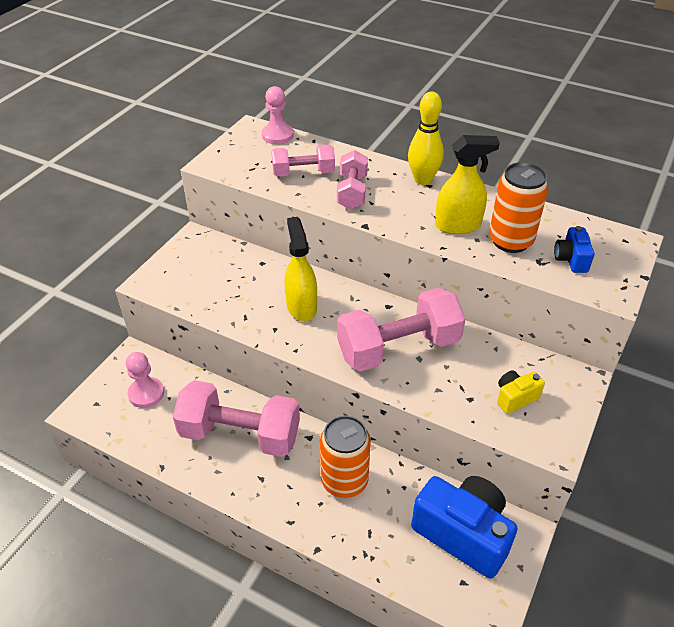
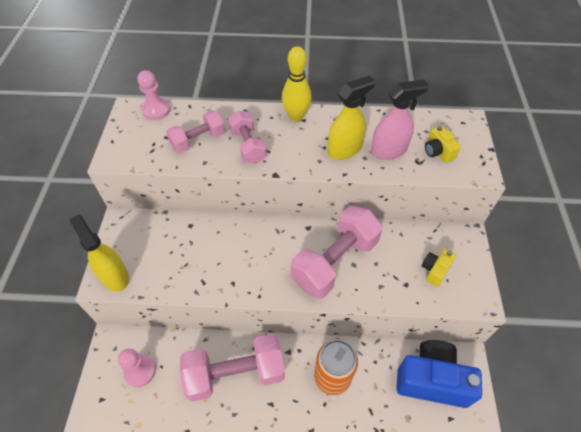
camera: 25 degrees left, 10 degrees up
(301, 306) = (243, 254): yellow spray bottle -> yellow spray bottle (114, 276)
(510, 241) = (389, 150): orange can -> pink spray bottle
(571, 259) = (438, 152): blue camera -> yellow camera

